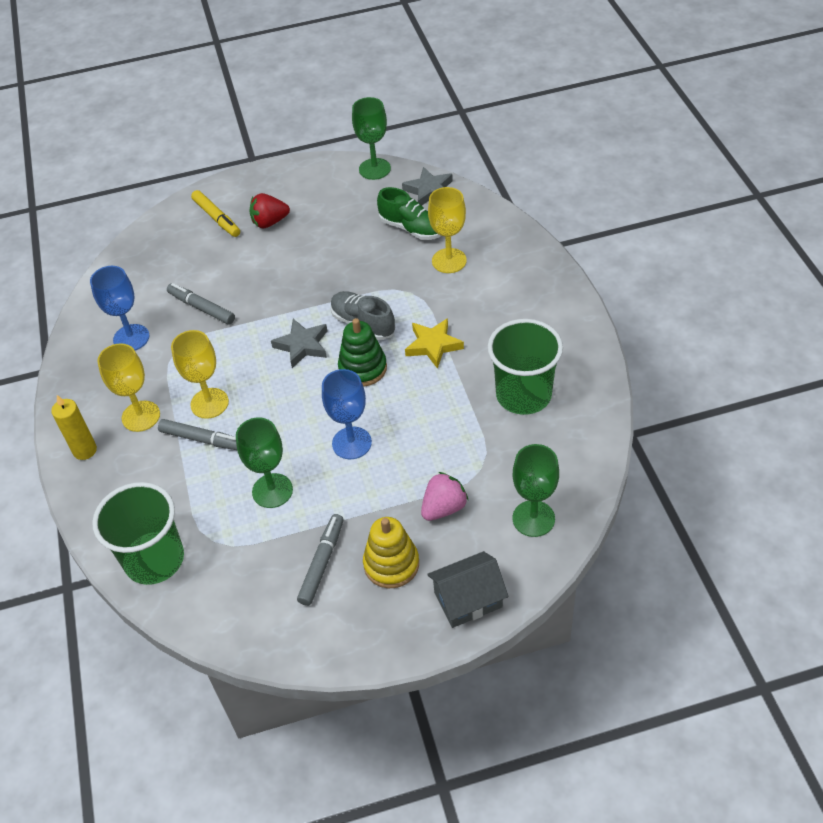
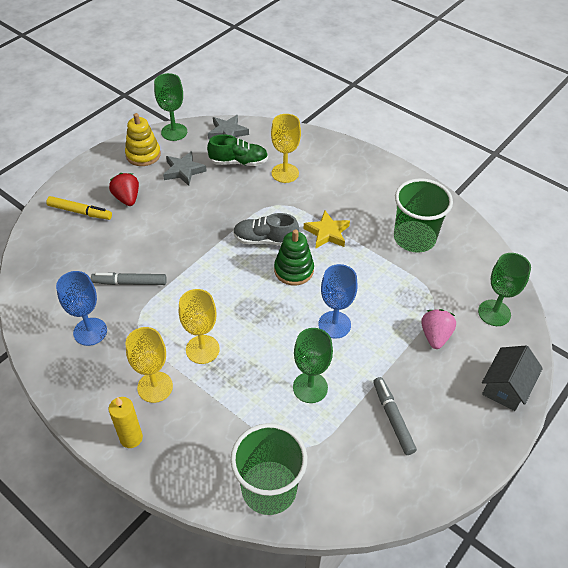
camera: 40 degrees left, 0 degrees up
(203, 439) = (222, 378): grey marker -> none
(269, 222) = (127, 198): red strawberry -> red strawberry turned 120 degrees clockwise
(302, 345) = (235, 274): grey star -> grey star (183, 171)
(391, 564) = (438, 392): yellow stacking toy -> yellow stacking toy (143, 155)

